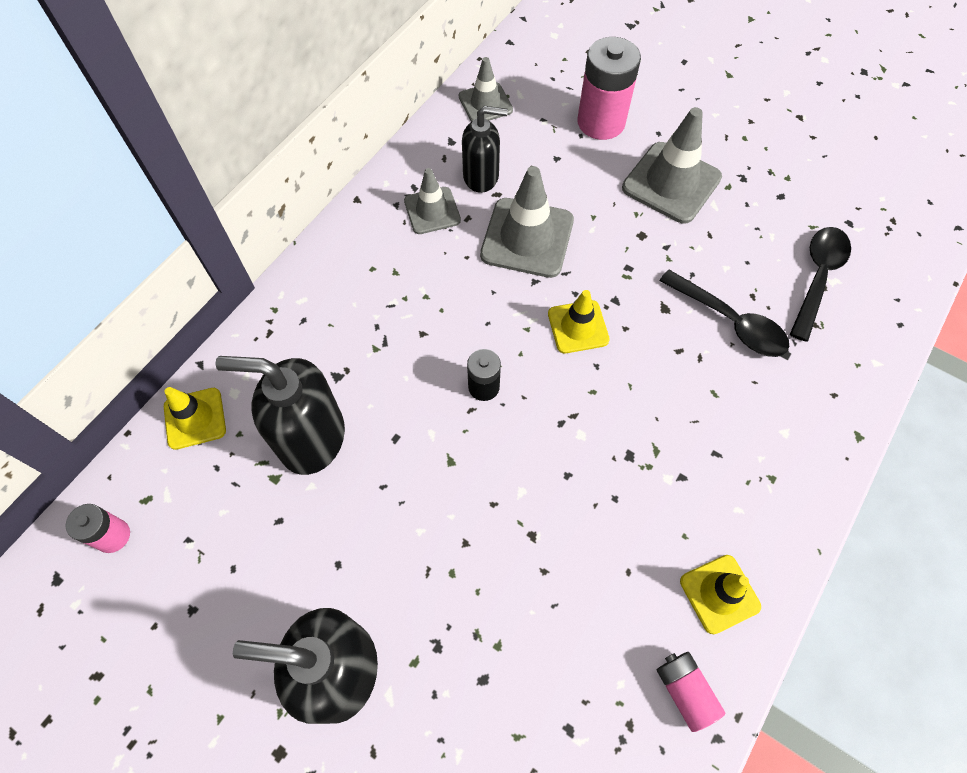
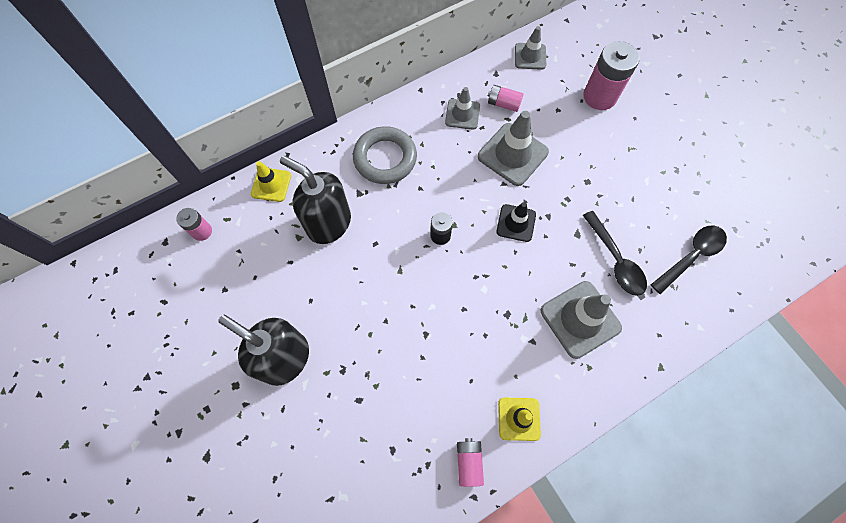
camera: 25 degrees right, 5 degrees up
(351, 312) = (385, 158): none -> grey ring
(481, 176) = (503, 104): black soap dispenser -> pink battery
(578, 327) = (516, 223): yellow traffic cone -> black traffic cone
(671, 183) = (625, 155): grey traffic cone -> grey traffic cone (580, 319)

